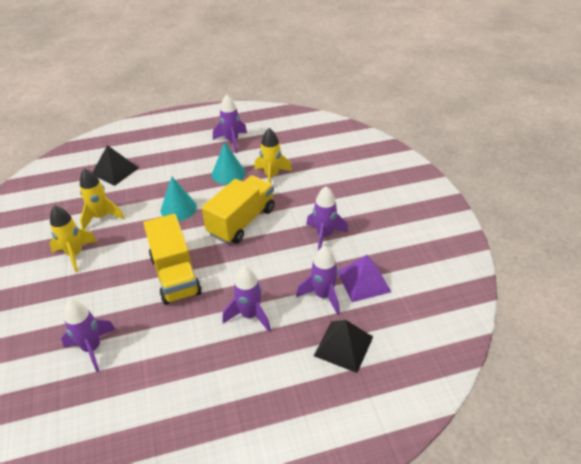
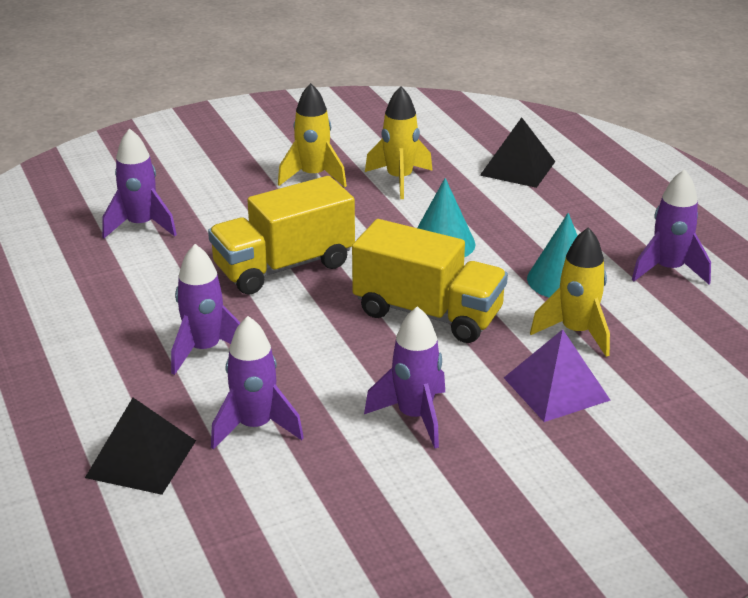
camera: 80 degrees right, 10 degrees down
(363, 281) = (297, 477): purple pyramid -> purple pyramid (556, 388)

